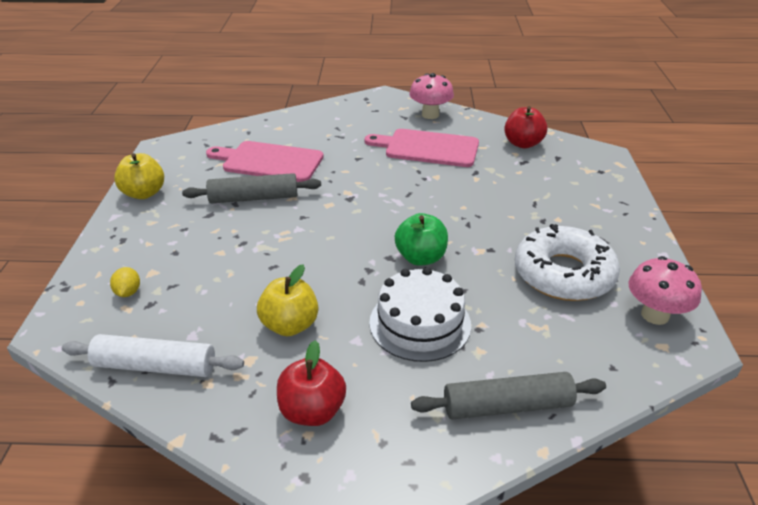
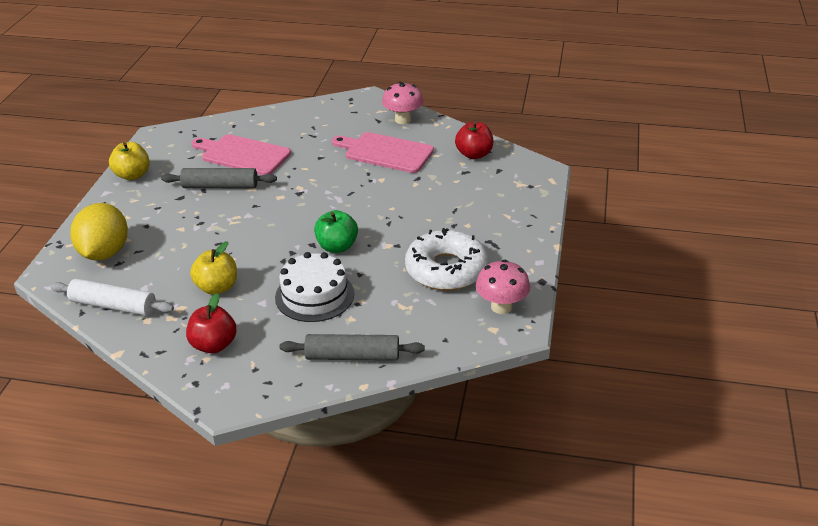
camera: 10 degrees right, 0 degrees up
(128, 292) = (104, 253): yellow lemon -> yellow lemon, size x2.50

